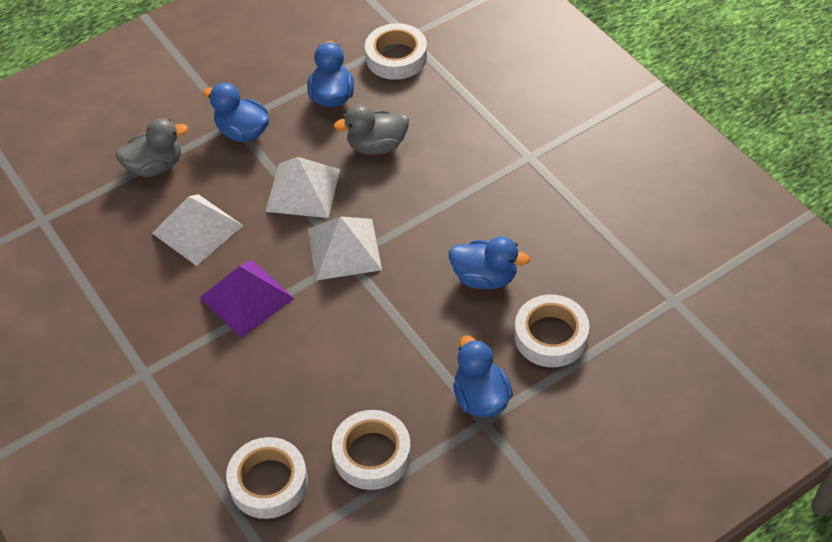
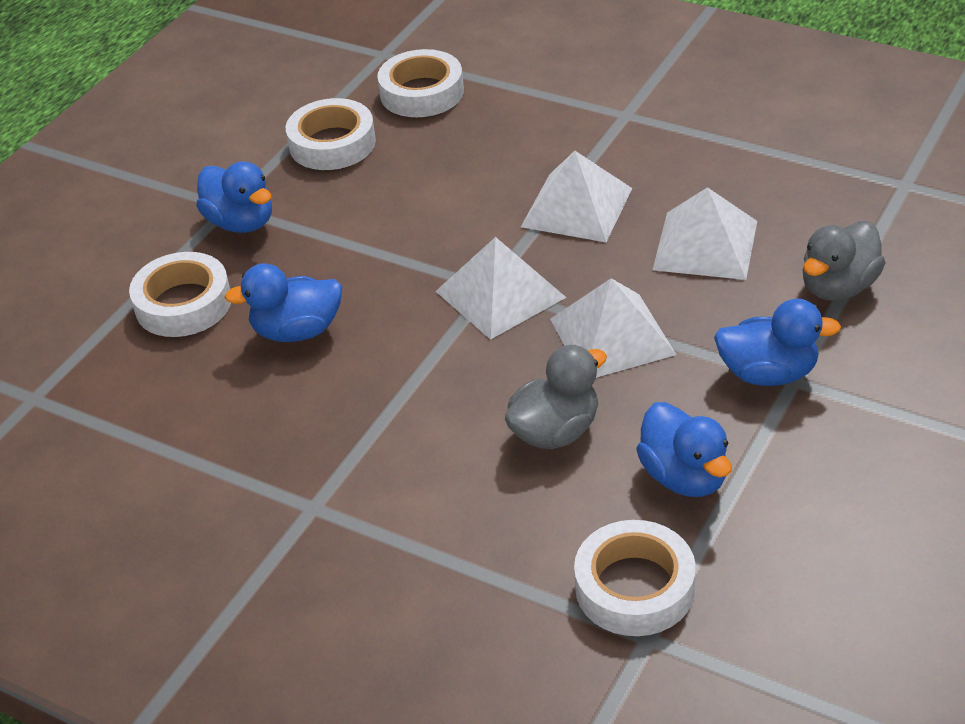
camera: 155 degrees right, 10 degrees down
(246, 298) = (577, 207): purple pyramid -> white pyramid

